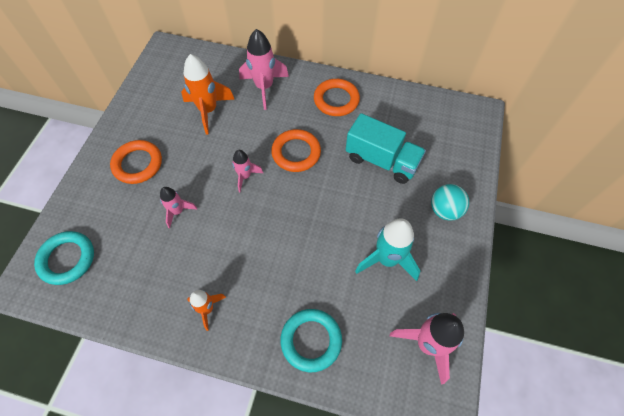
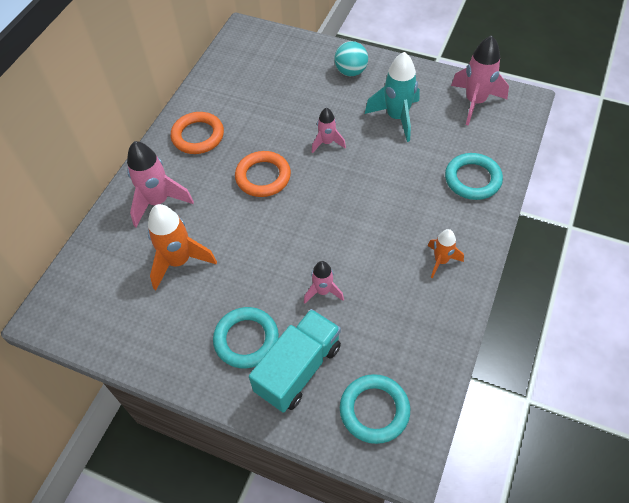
camera: 80 degrees left, 5 degrees down
(138, 164) = (246, 339): orange ring -> turquoise ring
(245, 176) = (286, 225): pink rocket -> pink rocket (327, 143)
(381, 160) = (287, 108): turquoise truck -> turquoise truck (298, 369)

